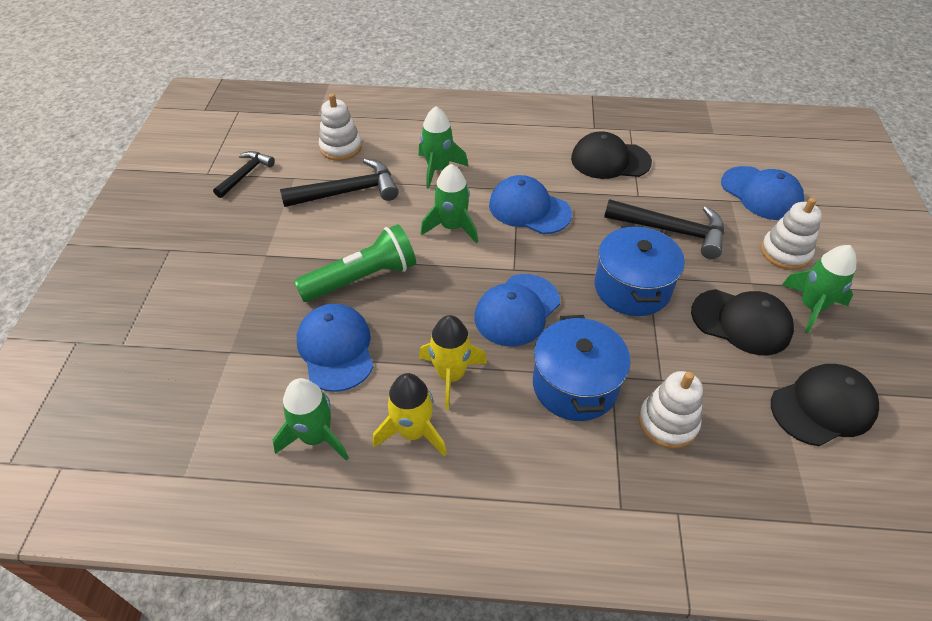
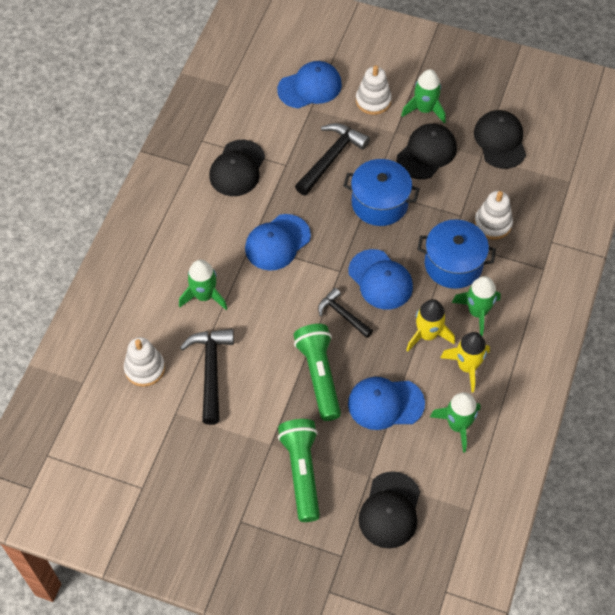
camera: 75 degrees left, 10 degrees up
(183, 382) = (390, 510): none -> black cap
(231, 287) = (302, 472): none -> green flashlight
(245, 174) = (156, 453): black hammer -> black hammer (342, 314)
(452, 227) = (281, 301): green rocket -> green rocket (477, 312)

